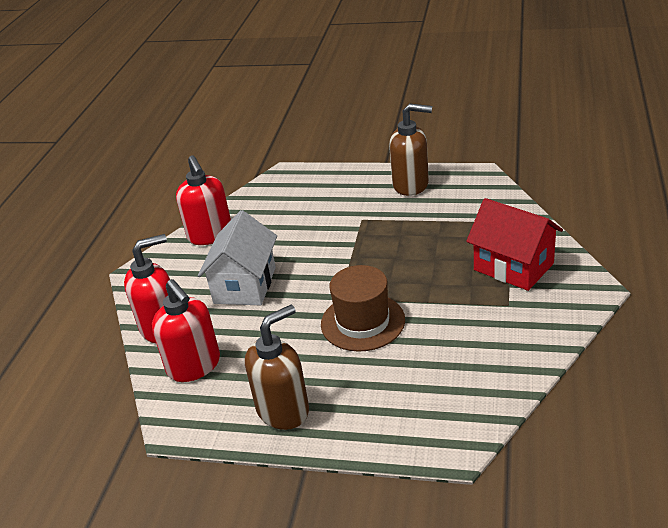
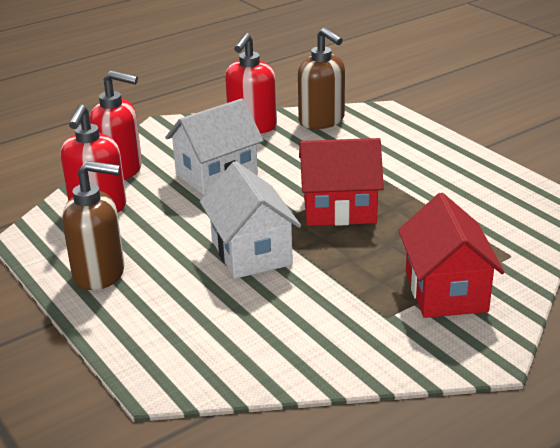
camera: 40 degrees right, 5 degrees down
(362, 322) = (251, 252): brown hat -> white house
(370, 256) = (339, 209): none -> red house
(411, 185) = (471, 174): brown soap dispenser -> brown soap dispenser (322, 121)

